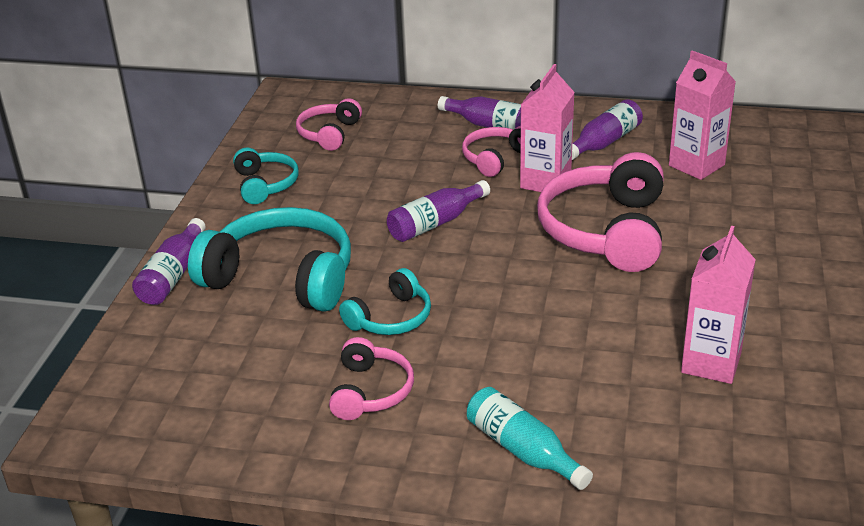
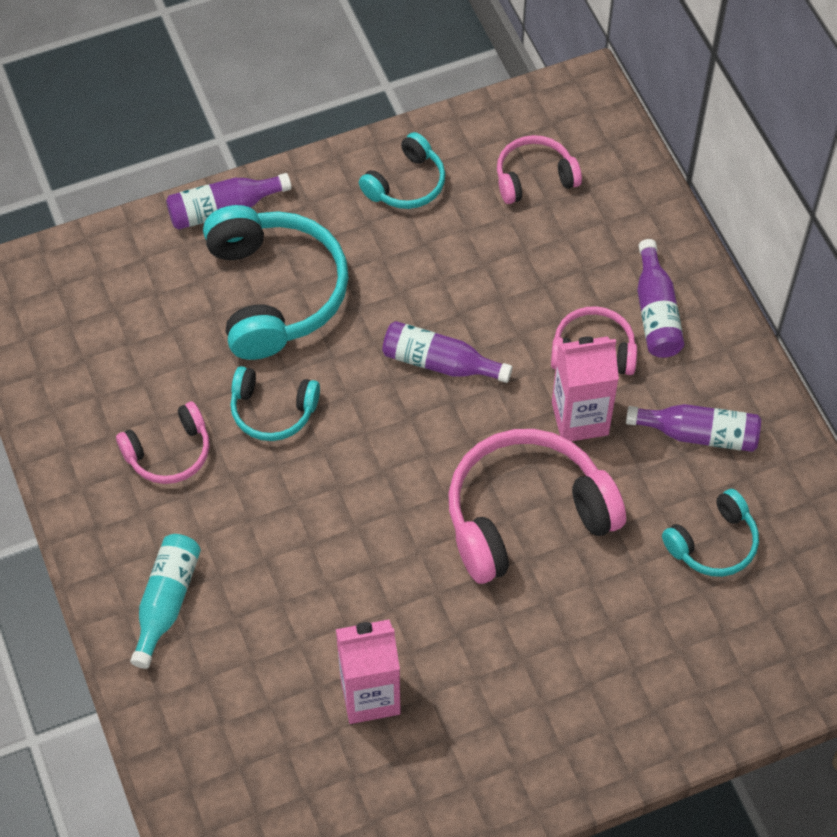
camera: 55 degrees right, 25 degrees up
(696, 165) = (713, 543): pink carton -> turquoise headphones

